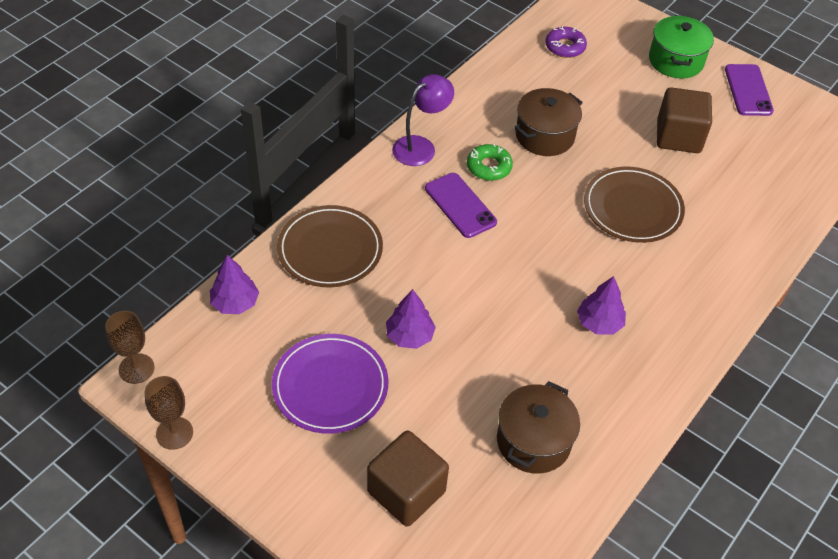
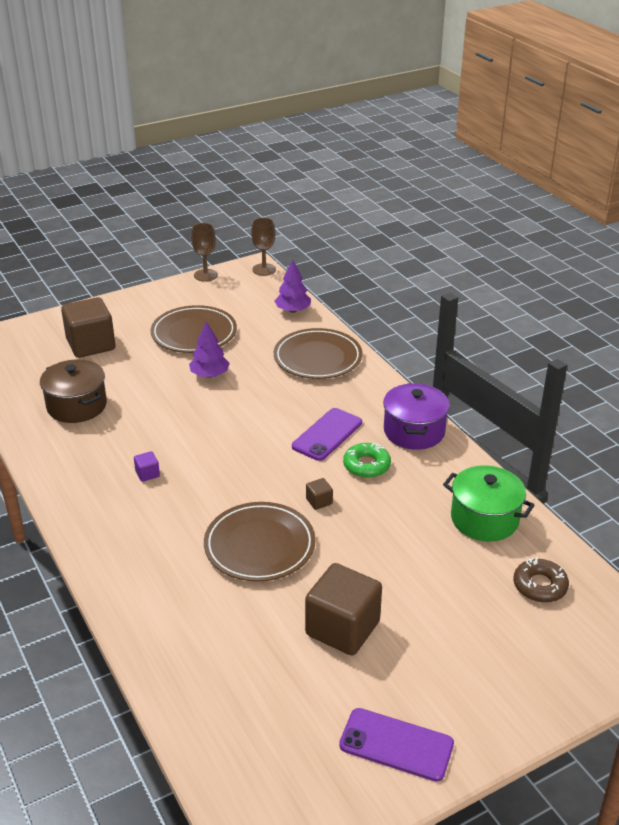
camera: 115 degrees right, 15 degrees down
(330, 386) = (194, 333): purple plate -> brown plate
(421, 146) = (414, 431): purple lamp -> purple pot
(460, 205) = (327, 435): purple phone -> purple phone turned 45 degrees counterclockwise
(544, 136) = (393, 517): brown pot -> none
(555, 186) = (319, 501): none -> brown cube
(565, 47) = (540, 586): purple donut -> brown donut
(599, 323) = (147, 474): purple tree -> purple cube
(676, 61) = (482, 688): green pot -> green pot (484, 519)

